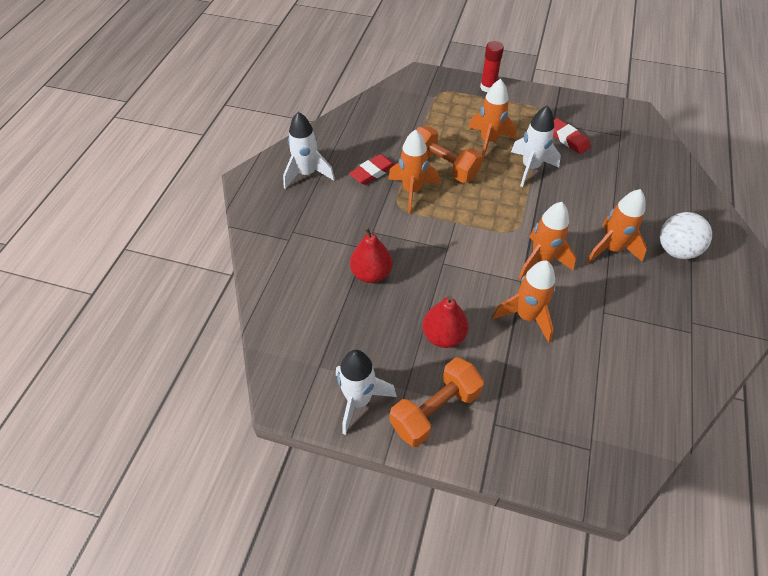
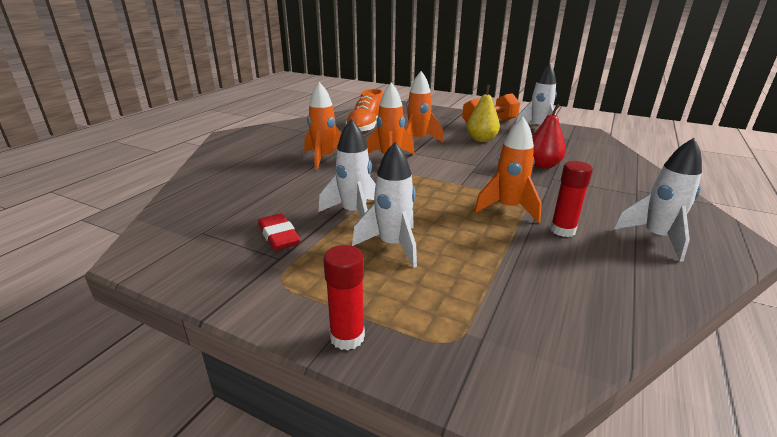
camera: 170 degrees left, 25 degrees down
(372, 172) = (562, 230): red eraser -> red glue stick
(443, 166) = (465, 226): orange dumbbell -> none
(443, 336) = (481, 139): red pear -> yellow pear
(489, 141) = (393, 245): orange rocket -> white rocket
(615, 350) = (366, 128): none -> orange shoe
(676, 250) = (270, 153): white ball -> none

